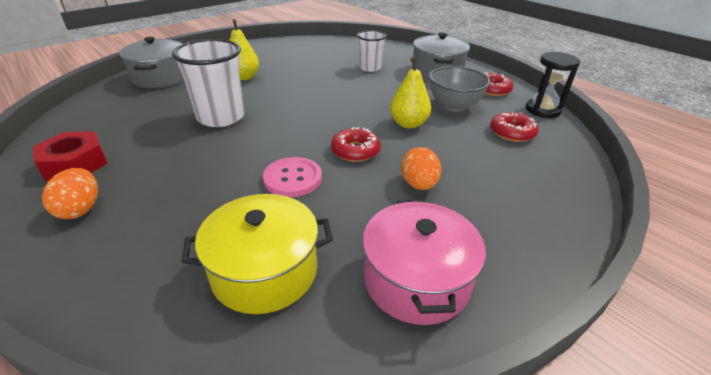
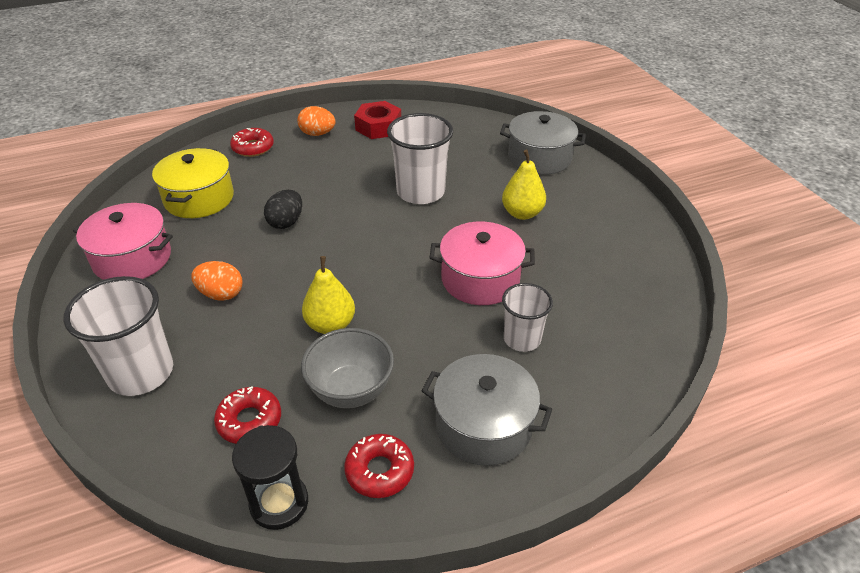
camera: 110 degrees right, 5 degrees up
(293, 178) = (286, 222): pink button -> black egg
(325, 83) = (480, 279): none -> pink pot
(355, 151) = (303, 267): red donut -> red donut (253, 147)
(535, 195) = (141, 373): none -> white cup

